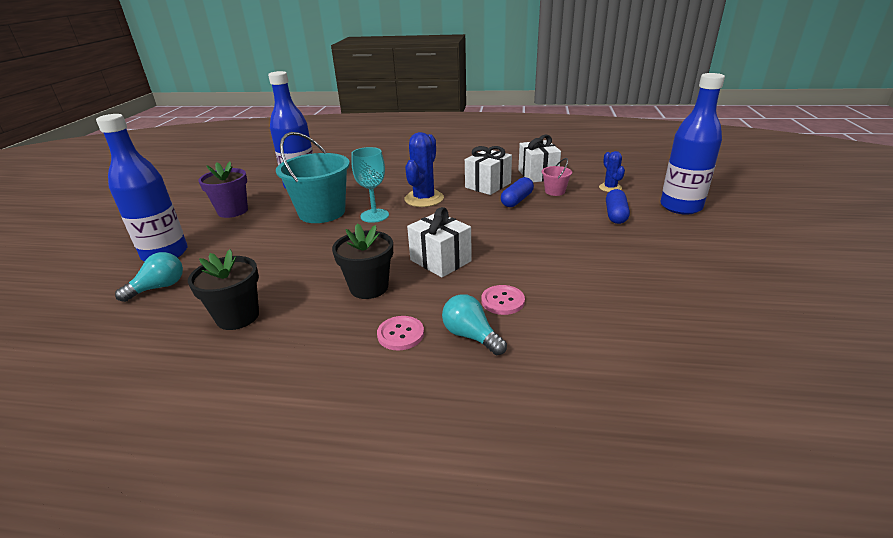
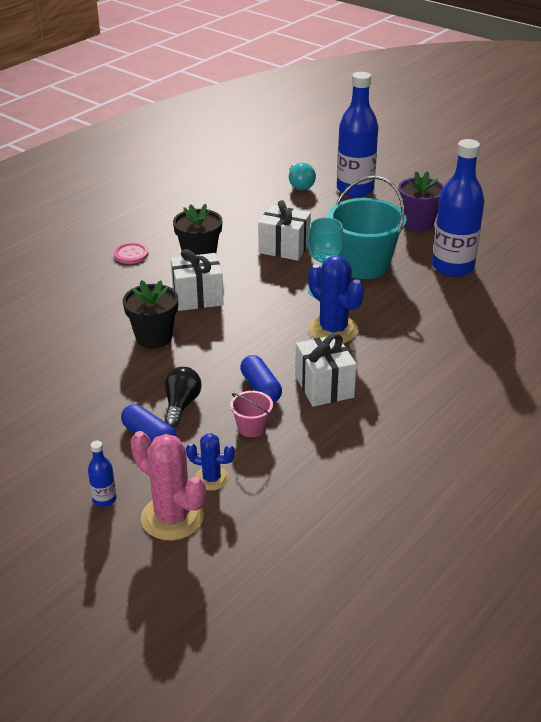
camera: 120 degrees right, 5 degrees up
(238, 317) = (225, 207): black flower pot -> black flower pot (154, 337)
(471, 336) = (95, 277): turquoise light bulb -> none
(502, 301) = (111, 303): pink button -> none
(538, 175) = (315, 442): white gift -> white gift (284, 248)
(572, 216) = (181, 405): none -> black light bulb
(652, 187) = (172, 517): none -> pink cactus
(681, 207) = (104, 499): blue bottle -> blue bottle, size x0.42

